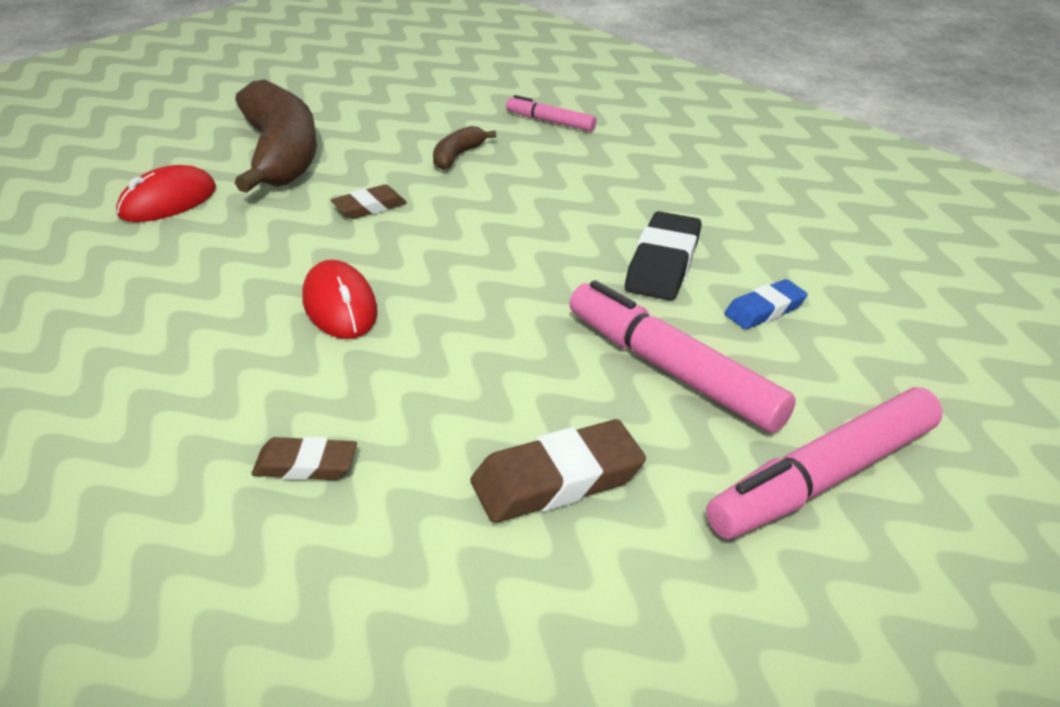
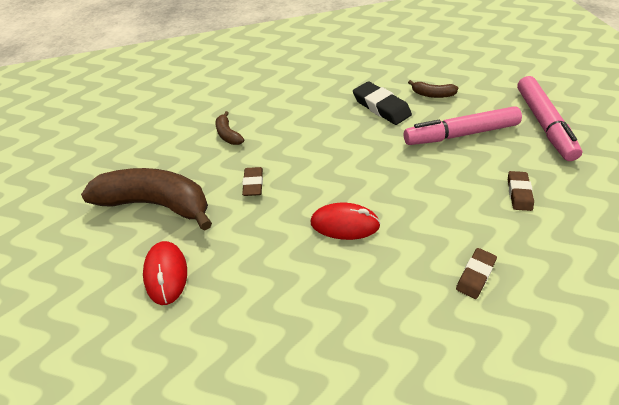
camera: 55 degrees left, 10 degrees up
(550, 121) = (223, 92): pink marker -> none
(557, 480) = (519, 193): brown eraser -> brown eraser, size x0.62
(764, 310) = (432, 94): blue eraser -> brown banana

